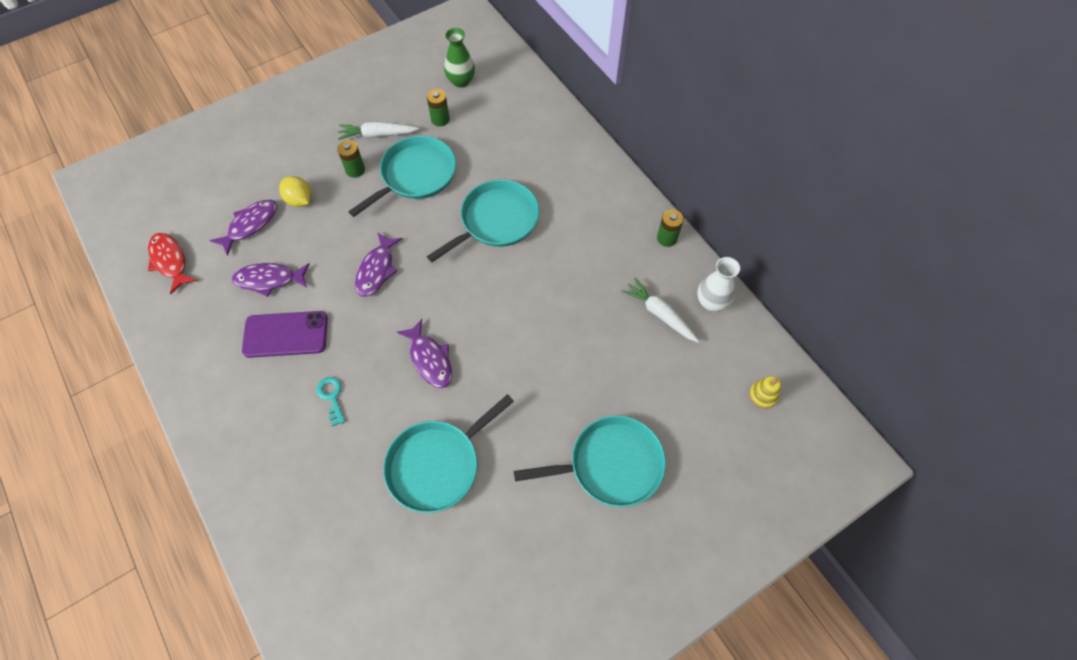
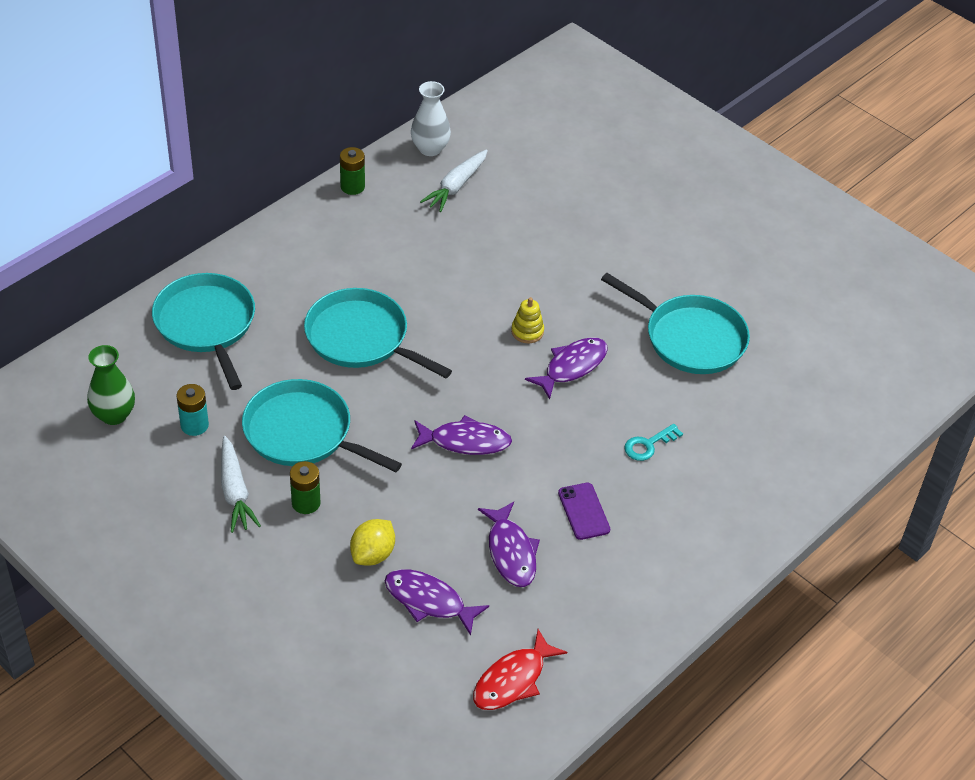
camera: 105 degrees left, 15 degrees down
(286, 334) = (583, 511): purple phone -> purple phone, size x0.61
(440, 119) = (194, 425): green battery -> turquoise battery
(611, 464) = (639, 209): turquoise pan -> turquoise pan (206, 324)
(762, 395) = (528, 110): yellow stacking toy -> yellow stacking toy (527, 331)

